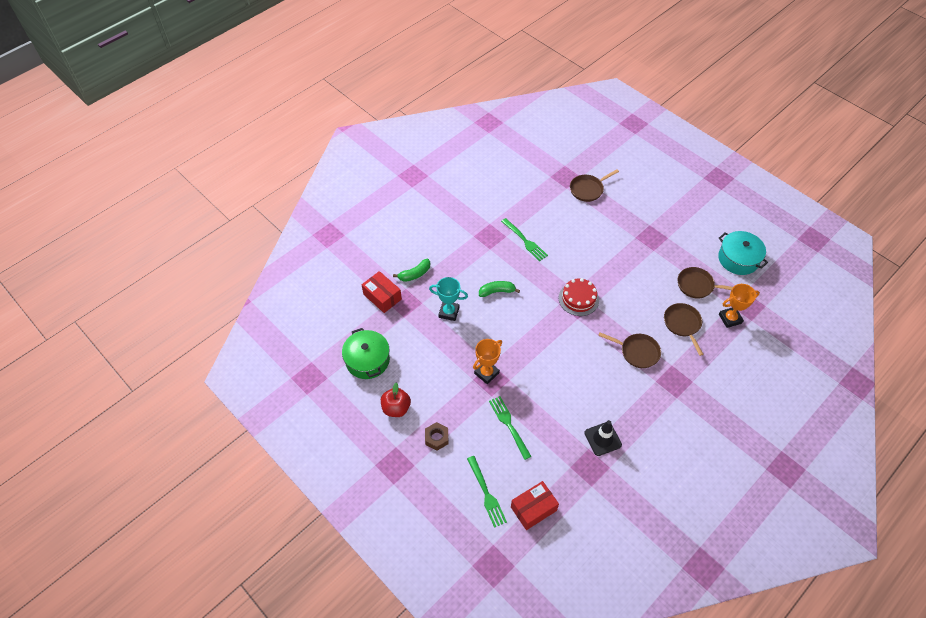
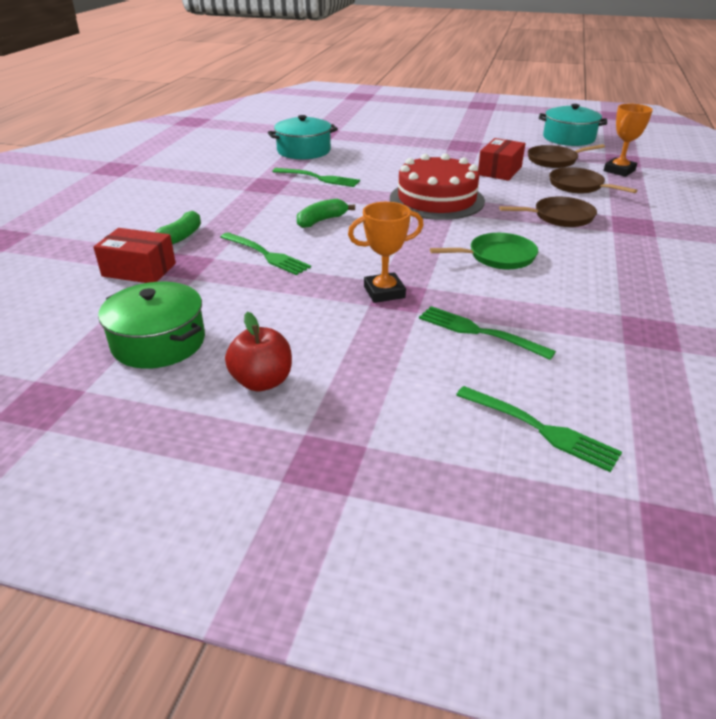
camera: 30 degrees left, 20 degrees down
(436, 438) = (374, 391): brown nut -> none
(449, 312) = (266, 255): turquoise trophy -> green fork
(486, 373) = (384, 292): orange trophy -> orange trophy turned 60 degrees clockwise
(533, 509) = (639, 414): red box -> red box (499, 171)
(537, 199) = (304, 151): none -> turquoise pot
(567, 372) = (498, 257): none -> green pan
(578, 299) = (436, 199): red cake -> red cake, size x1.55
(588, 189) = (356, 134): brown pan -> none
(602, 439) = (626, 298): black traffic cone -> none

